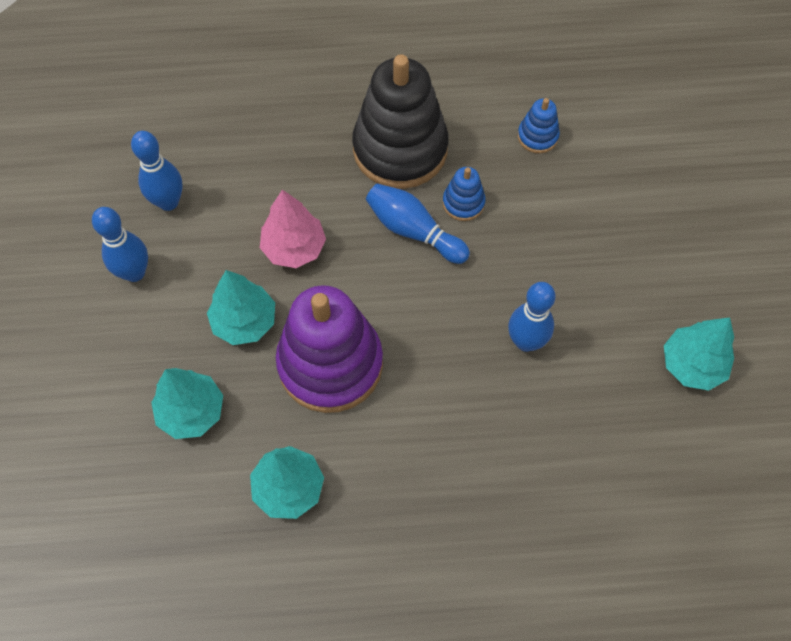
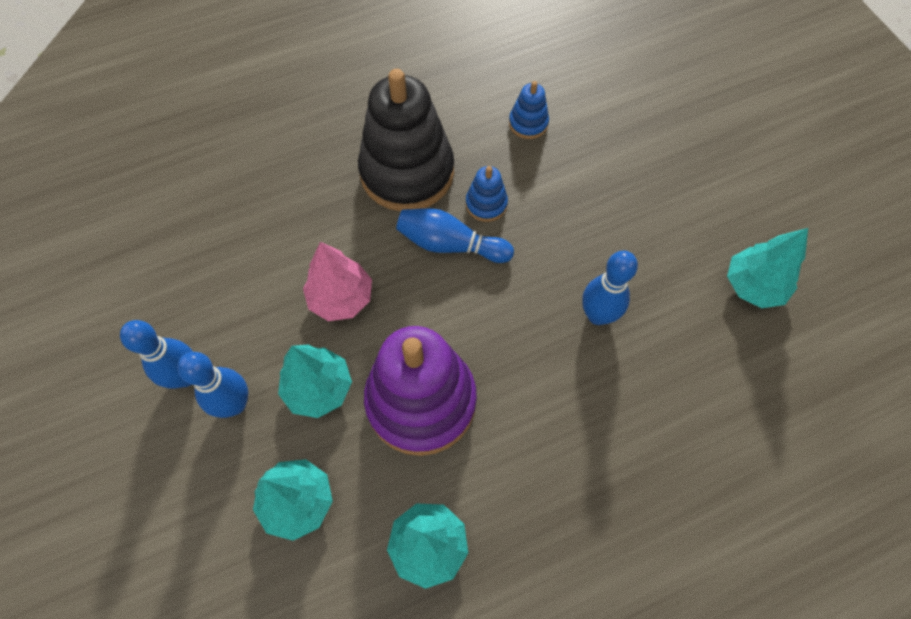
camera: 20 degrees left, 0 degrees up
(168, 202) = (196, 293): blue bowling pin -> blue bowling pin (235, 404)

